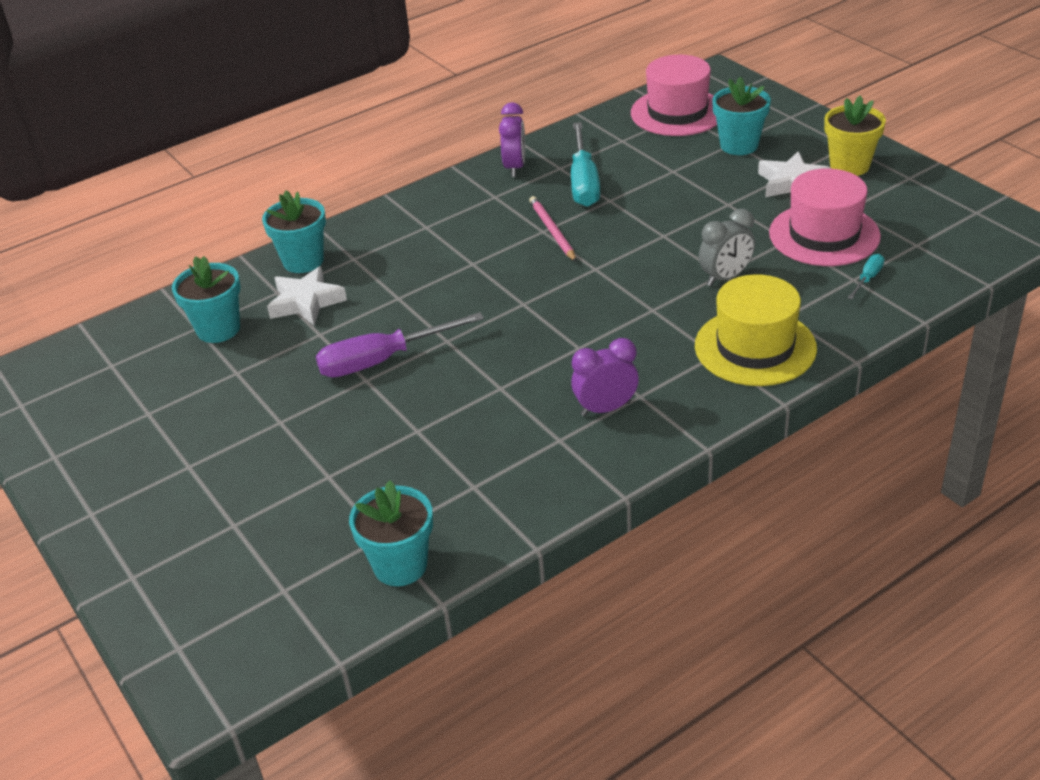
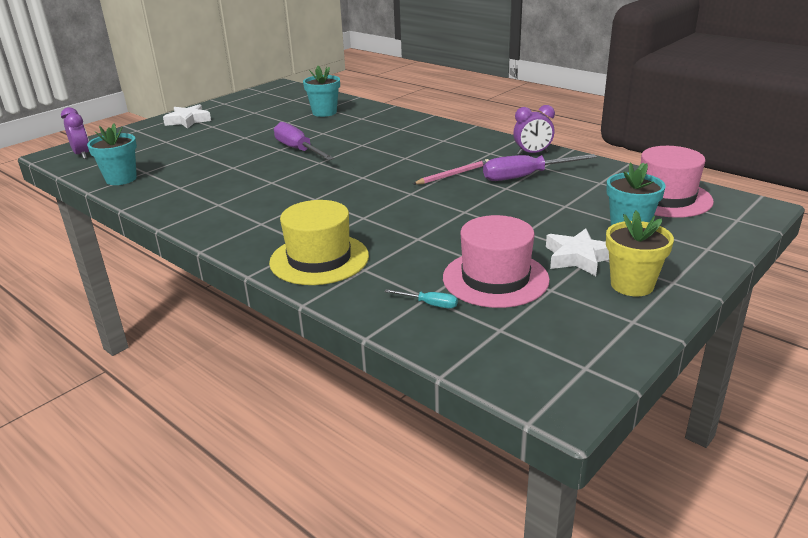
camera: 75 degrees right, 10 degrees down
(303, 261) = (393, 118): turquoise flower pot -> none
(306, 302) = (352, 125): white star -> white star (188, 121)
(583, 182) = (526, 176): turquoise screwdriver -> purple screwdriver
(605, 409) = (247, 214): purple clock -> purple clock (82, 155)
(725, 277) = (412, 240): grey clock -> none

